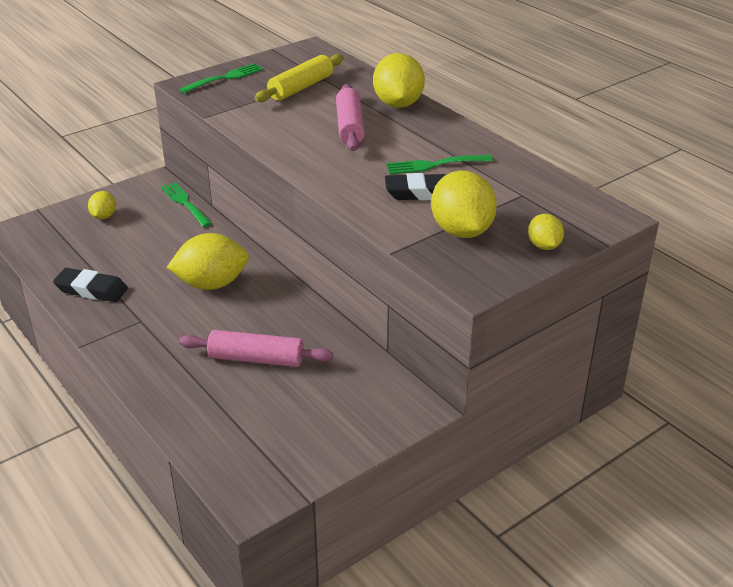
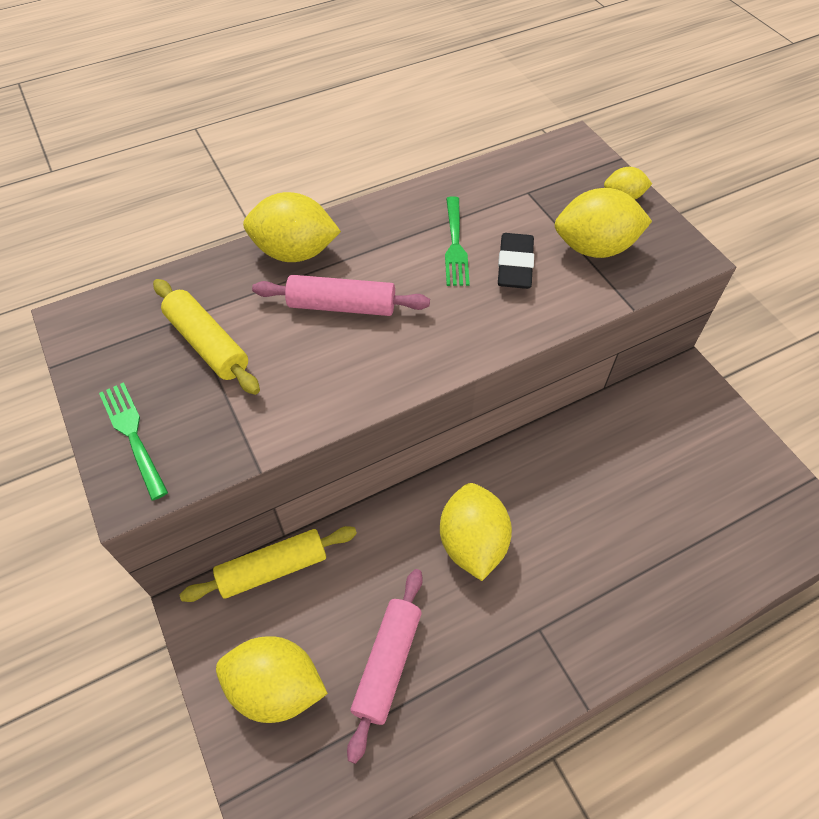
camera: 80 degrees left, 20 degrees up
(91, 290) = (465, 697): black eraser -> none
(104, 216) = (276, 687): yellow lemon -> yellow lemon, size x1.89
(185, 203) = (273, 568): green fork -> yellow rolling pin
(256, 359) = (617, 504): pink rolling pin -> pink rolling pin (388, 664)

